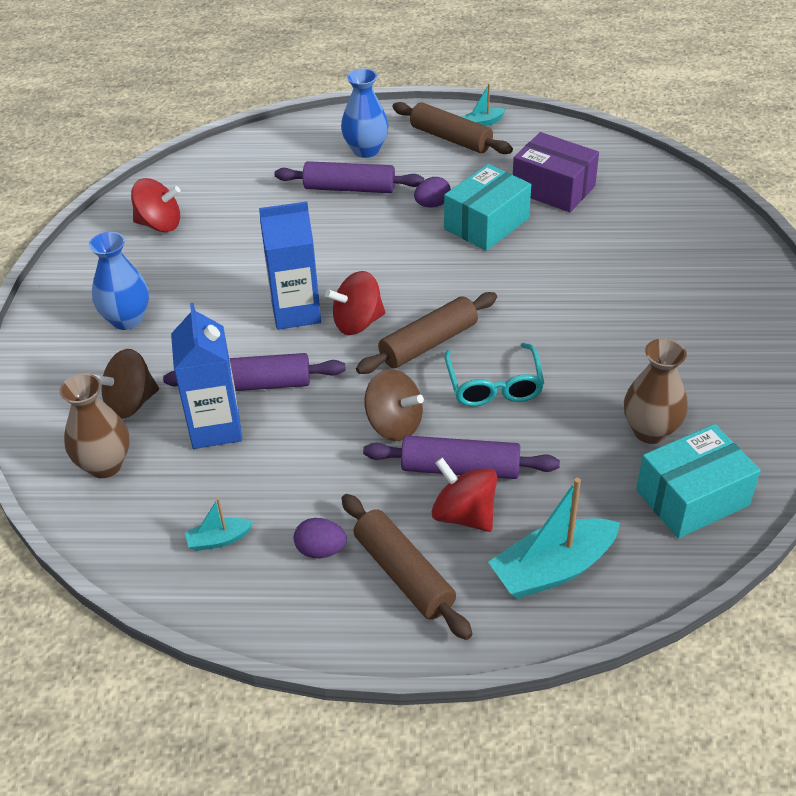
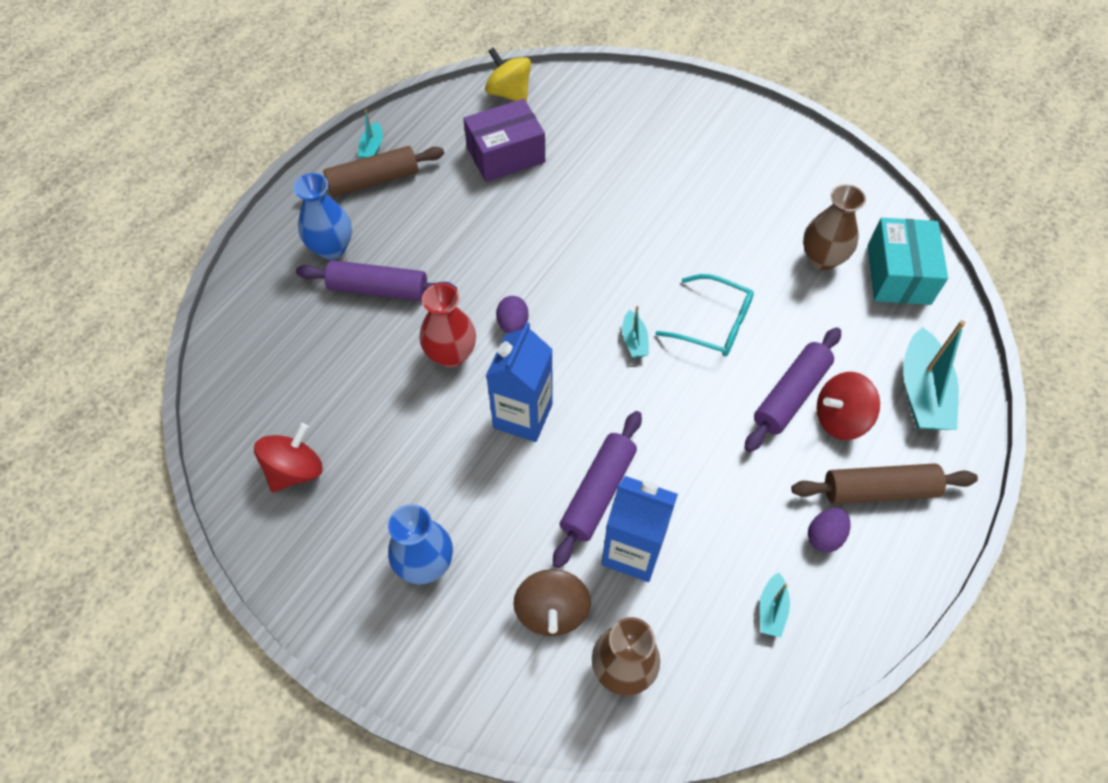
camera: 60 degrees left, 15 degrees up
(321, 250) = (451, 354): none -> red vase
(349, 188) = (378, 289): purple rolling pin -> purple rolling pin turned 60 degrees clockwise
(357, 323) = (572, 377): red spinning top -> none
(394, 425) = (714, 414): brown spinning top -> none
(428, 343) = (634, 340): brown rolling pin -> turquoise boat
(432, 205) = (456, 243): purple egg -> purple egg (513, 324)
(486, 224) = (514, 221): turquoise box -> none
(624, 161) = (509, 93): none -> yellow spinning top

